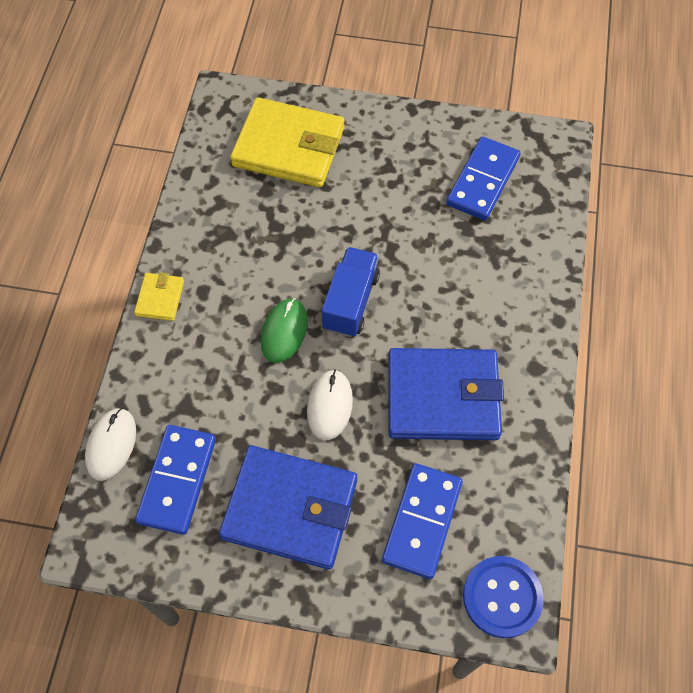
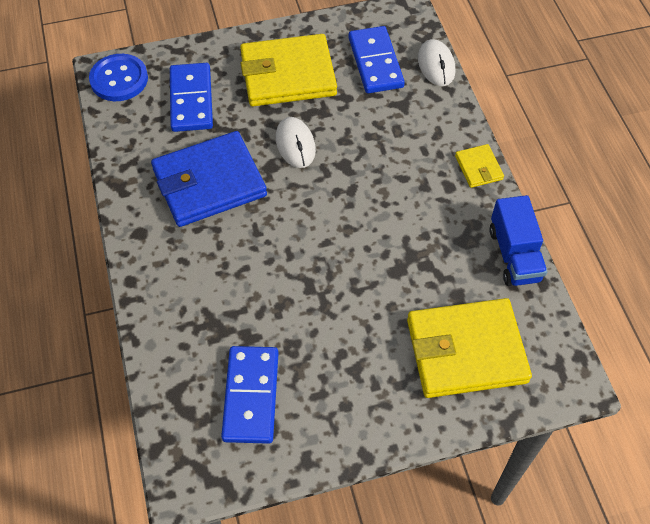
camera: 155 degrees right, 5 degrees down
(284, 331) = (362, 181): green mouse -> none
(290, 509) = (288, 75): blue wallet -> yellow wallet
(350, 302) = (321, 226): blue truck -> blue truck (514, 255)

